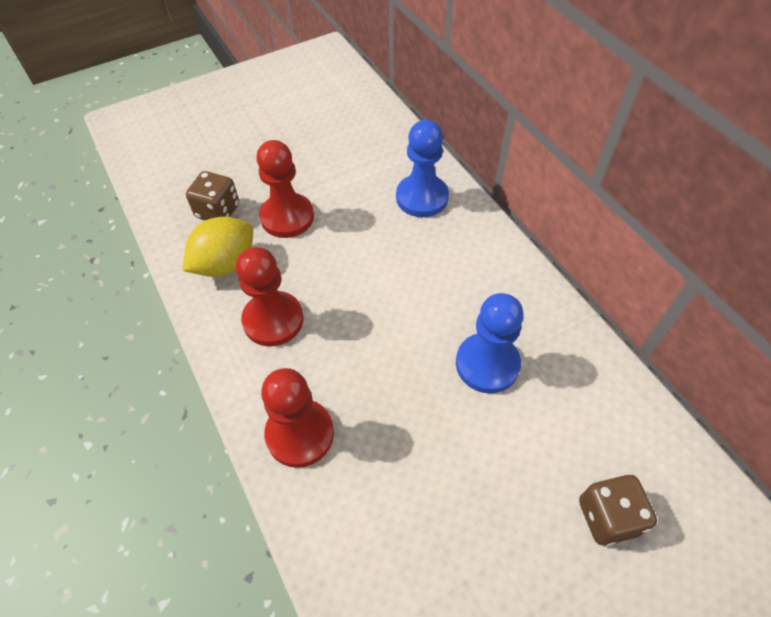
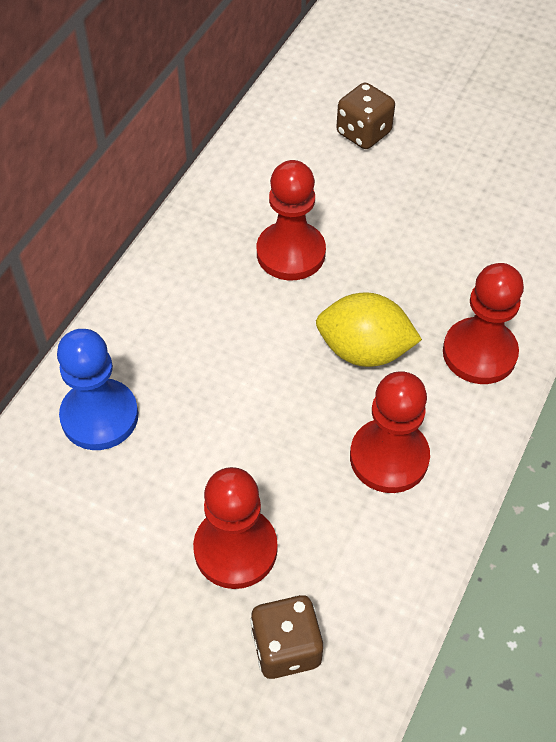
camera: 125 degrees left, 0 degrees up
(225, 264) = (359, 566): yellow lemon -> yellow lemon (364, 351)
(487, 364) = (291, 253): blue pawn -> red pawn

